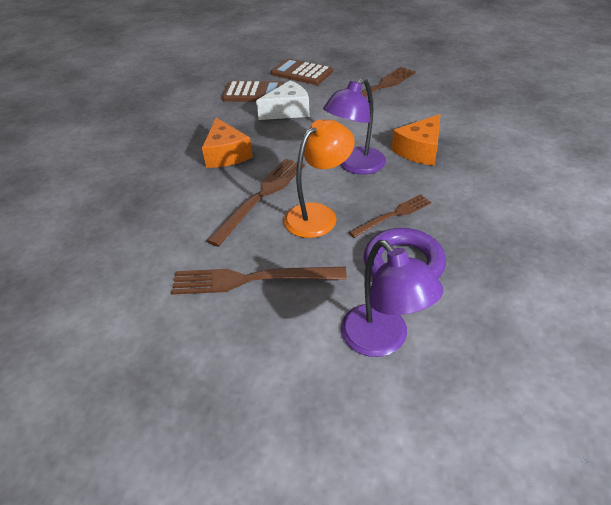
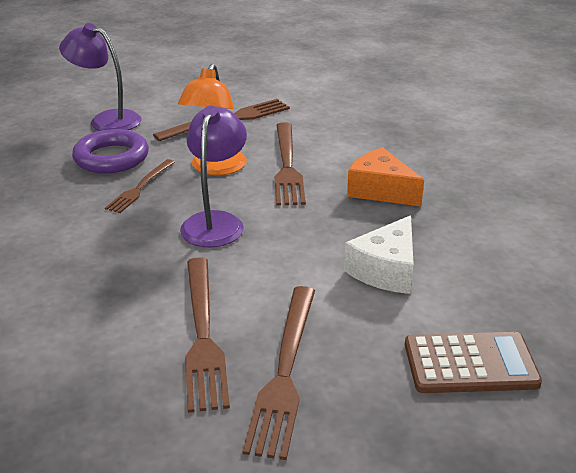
camera: 145 degrees right, 10 degrees down
(253, 93) = (483, 286): brown calculator -> none
(406, 109) = (203, 334): none -> brown fork
(420, 150) = (144, 266): orange cheese -> none

